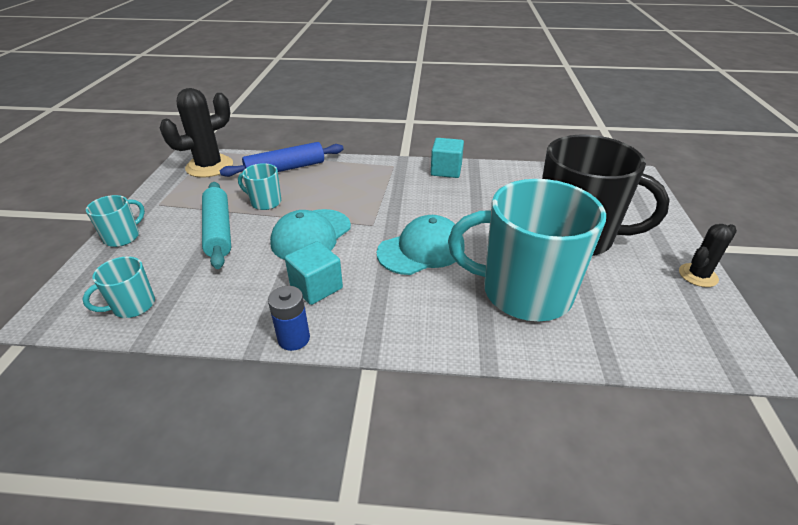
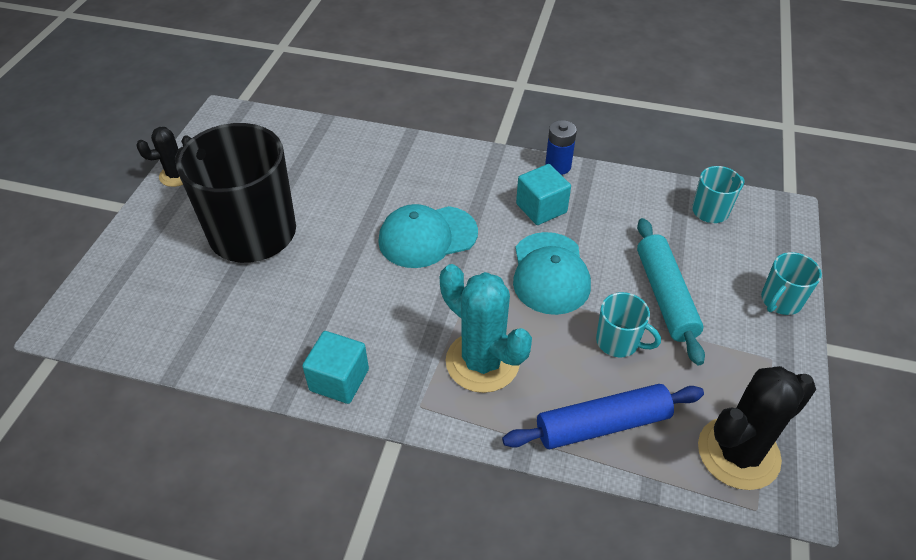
camera: 170 degrees left, 10 degrees up
(311, 235) = (550, 273): turquoise cap -> turquoise cap turned 135 degrees clockwise
(359, 185) = (482, 362): none -> turquoise cactus
(523, 292) = (349, 180): turquoise mug -> none

